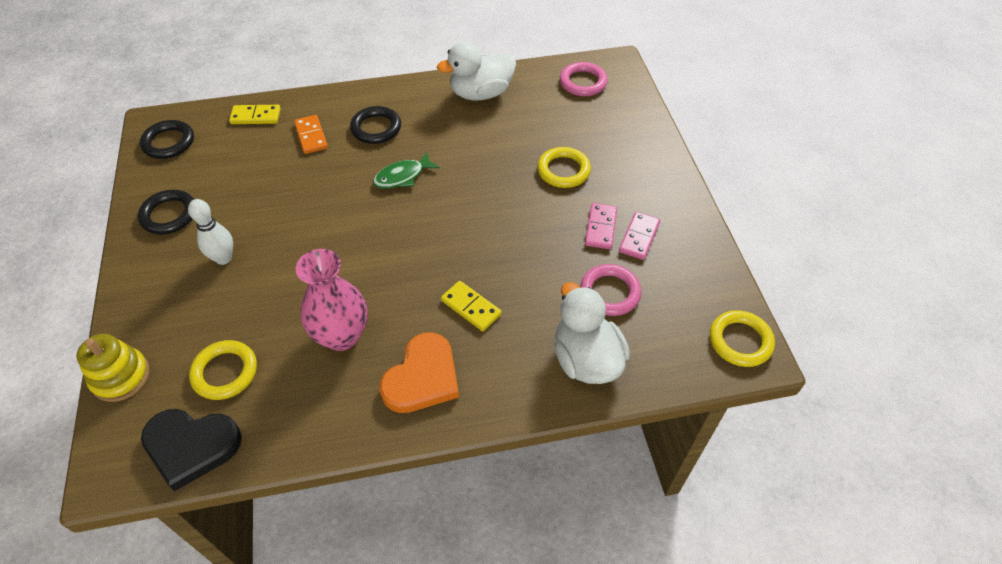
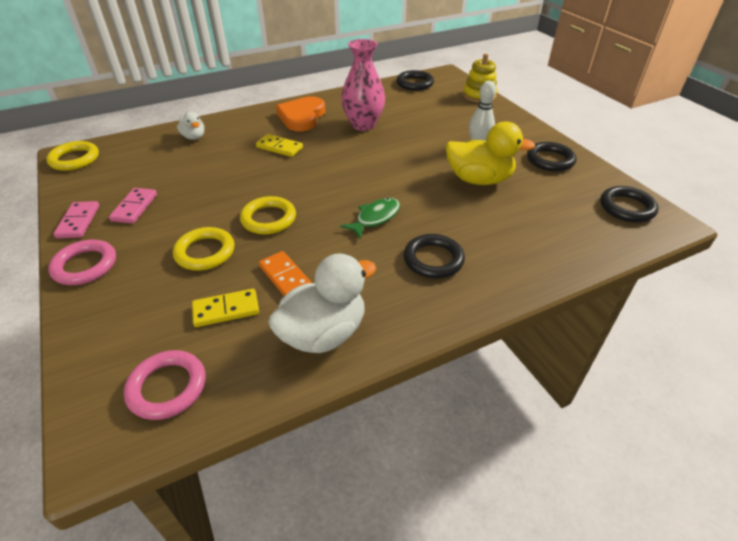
camera: 165 degrees right, 10 degrees down
(191, 446) = (414, 83): black heart -> black ring
(225, 372) = (422, 104): yellow ring -> yellow ring (268, 219)
(256, 116) = (576, 248): yellow domino -> yellow domino (226, 310)
(270, 203) = (479, 180): none -> yellow duck
(311, 136) = (496, 238): orange domino -> orange domino (285, 276)
(586, 359) = (194, 137): white duck -> white duck, size x0.53
(600, 228) = (171, 209): pink domino -> pink domino (78, 221)
(610, 292) = (170, 169): pink ring -> pink ring (85, 266)

